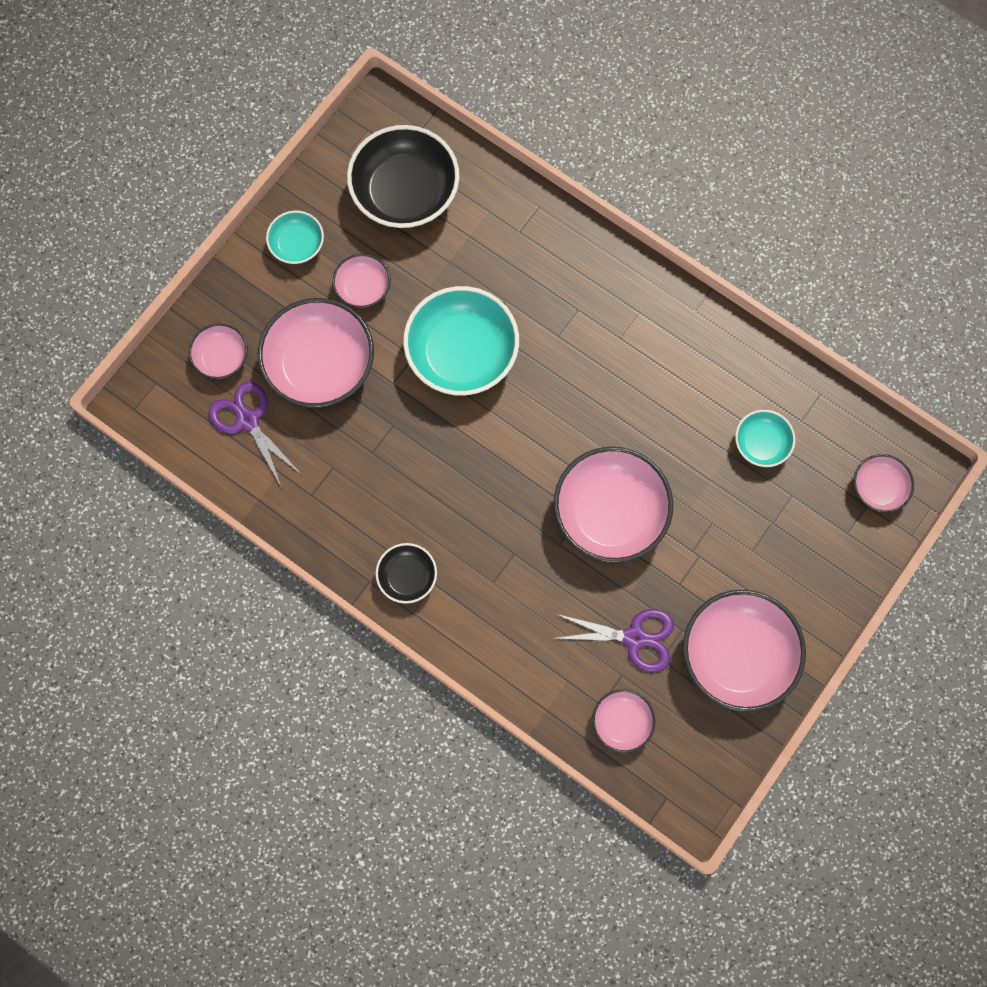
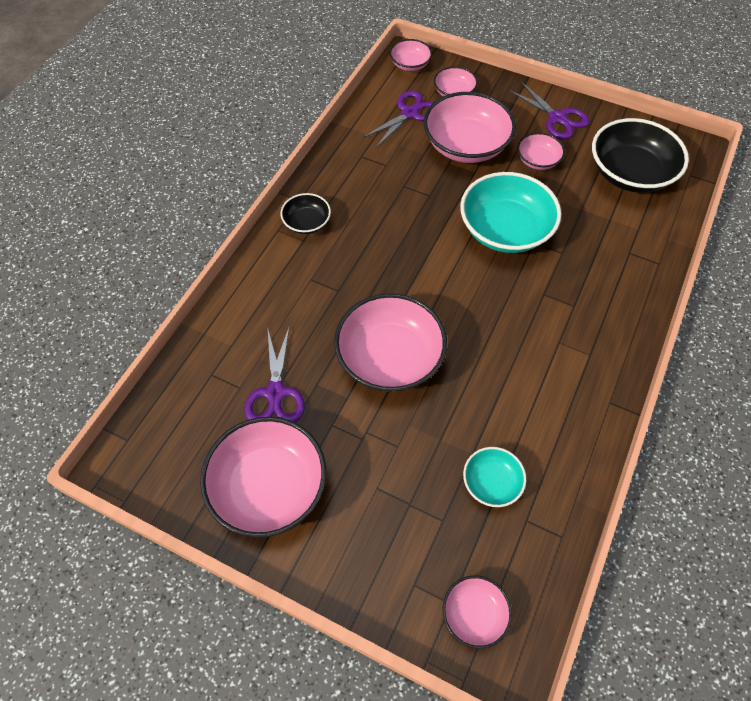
camera: 80 degrees right, 15 degrees down
(297, 244) = (557, 118): turquoise bowl -> purple scissors
(622, 722) = (196, 393): pink bowl -> pink bowl (410, 64)

